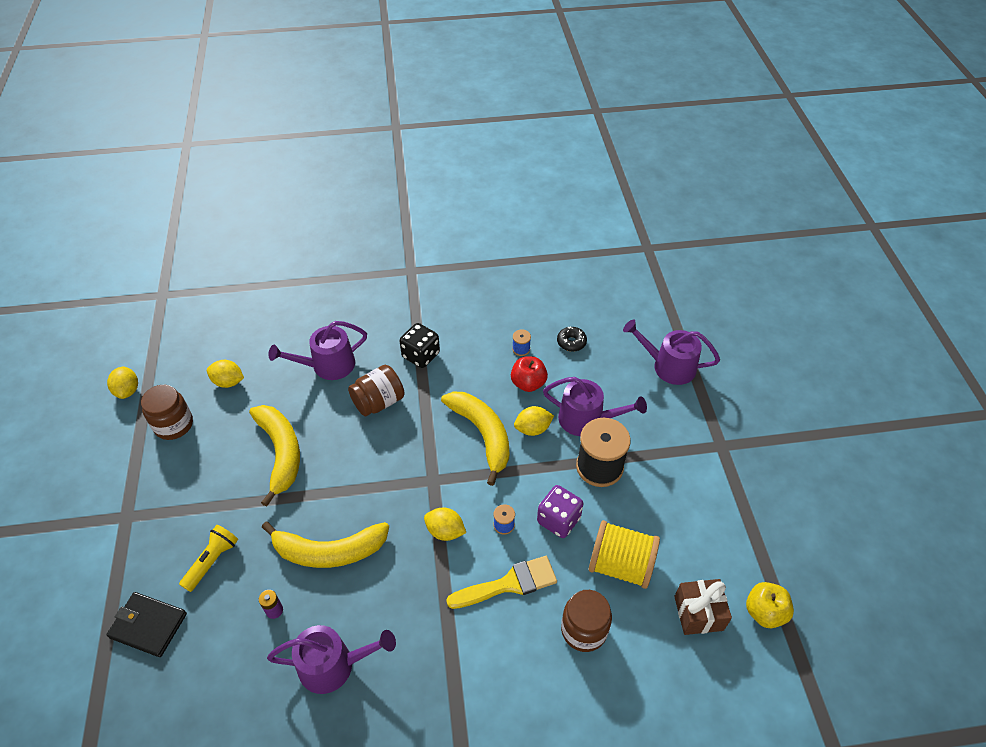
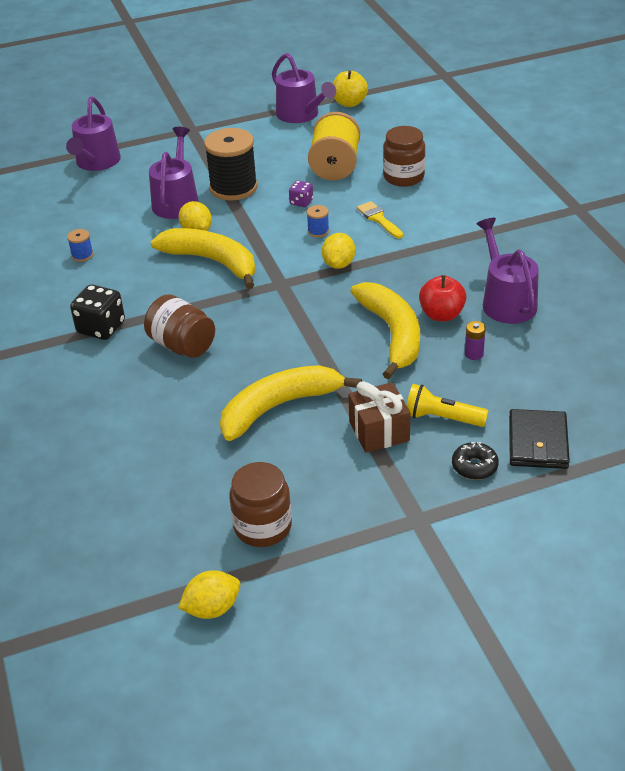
camera: 100 degrees left, 10 degrees down
(228, 382) = (174, 495): yellow lemon -> none
(328, 365) = (129, 404): purple watering can -> purple watering can (301, 115)
(482, 434) = (212, 262): yellow banana -> yellow banana turned 75 degrees clockwise
(509, 584) = (378, 219): yellow brush -> yellow brush, size x0.63
(528, 383) = (134, 243): red apple -> red apple (441, 315)
(558, 520) = (301, 202): purple dice -> purple dice, size x0.56
(571, 342) = (68, 223): black donut -> black donut (474, 466)
(698, 613) = (363, 129): brown gift -> brown gift (379, 431)

